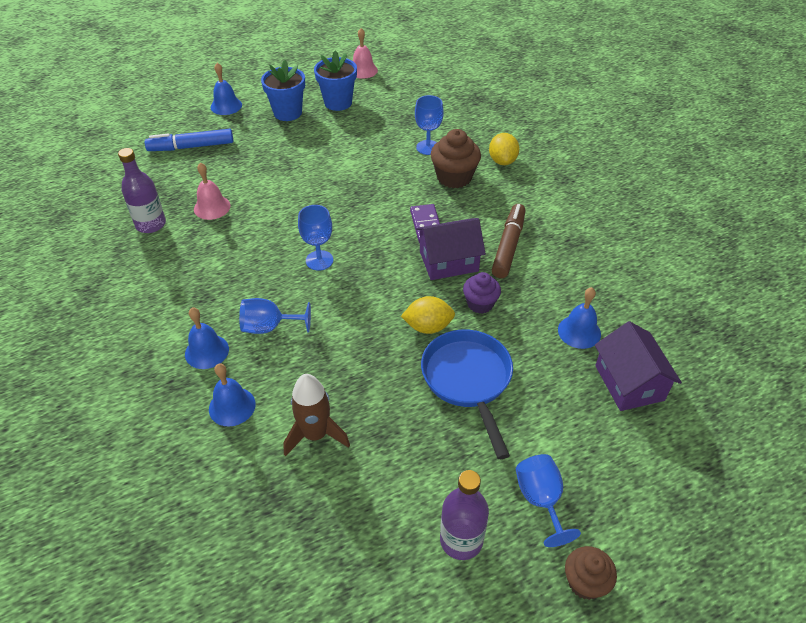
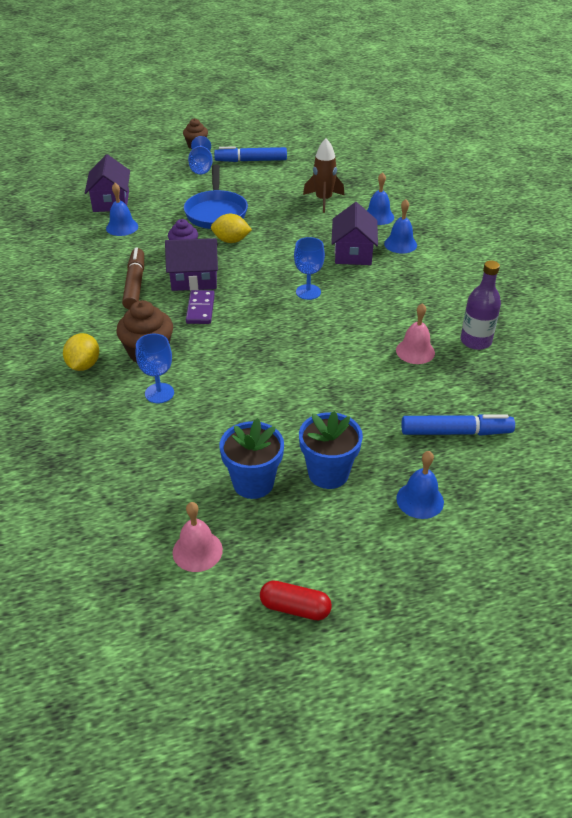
camera: 170 degrees left, 5 degrees down
(269, 327) = (353, 253): blue goblet -> purple house
(302, 56) = (295, 608): none -> red capsule
(461, 540) = (251, 161): purple bottle -> blue marker
(508, 246) = (135, 284): brown marker -> brown marker turned 150 degrees clockwise

